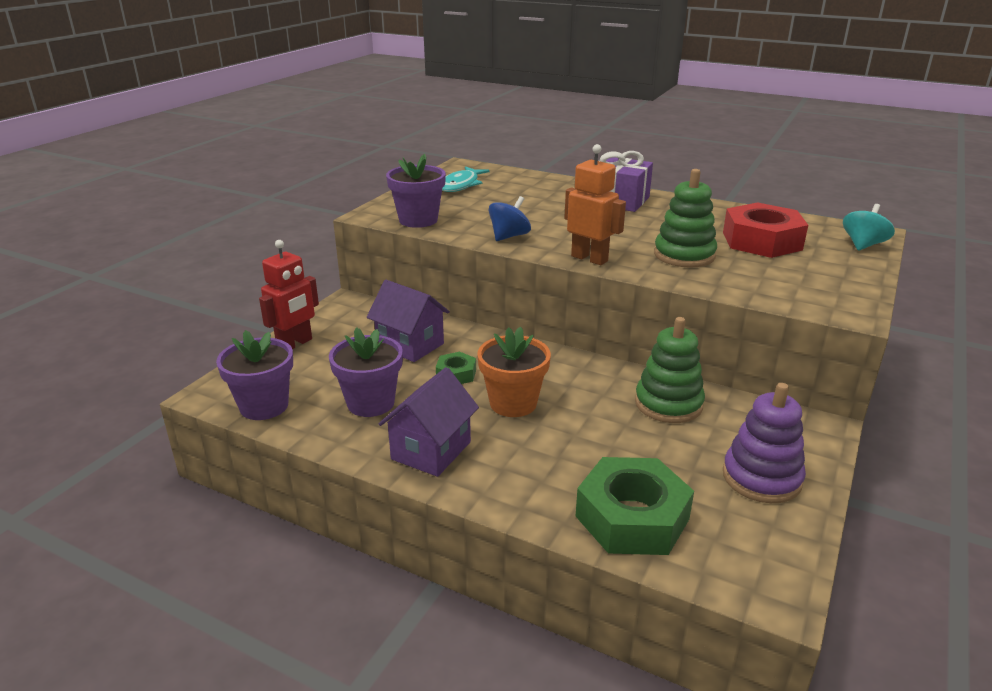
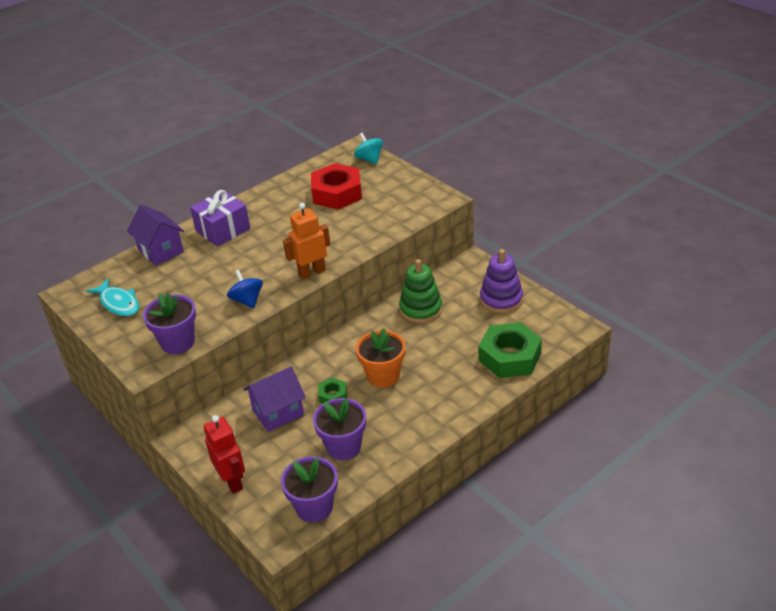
camera: 65 degrees left, 10 degrees up
(431, 450) = (413, 425): purple house -> purple house (161, 251)
(684, 255) = (335, 231): green stacking toy -> none

